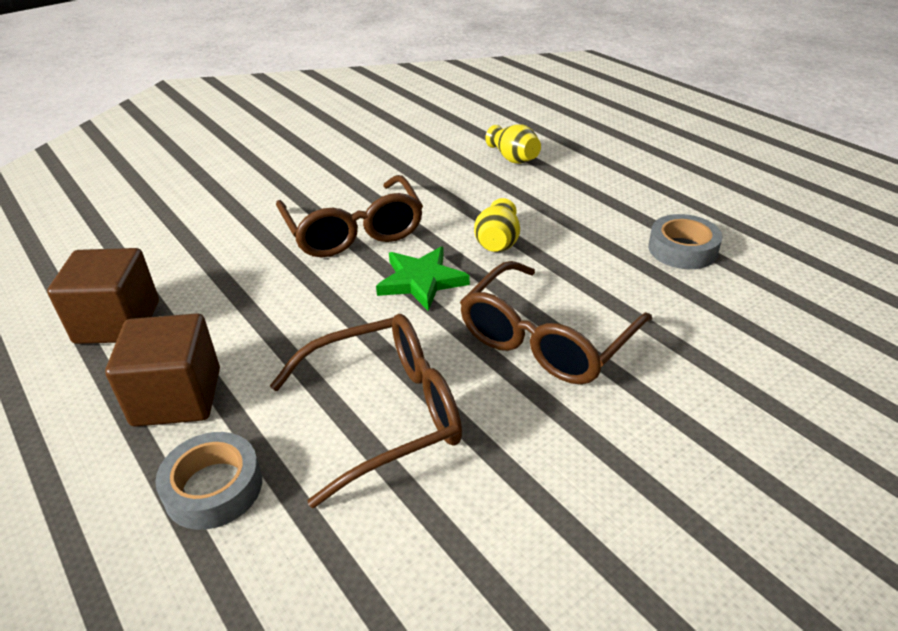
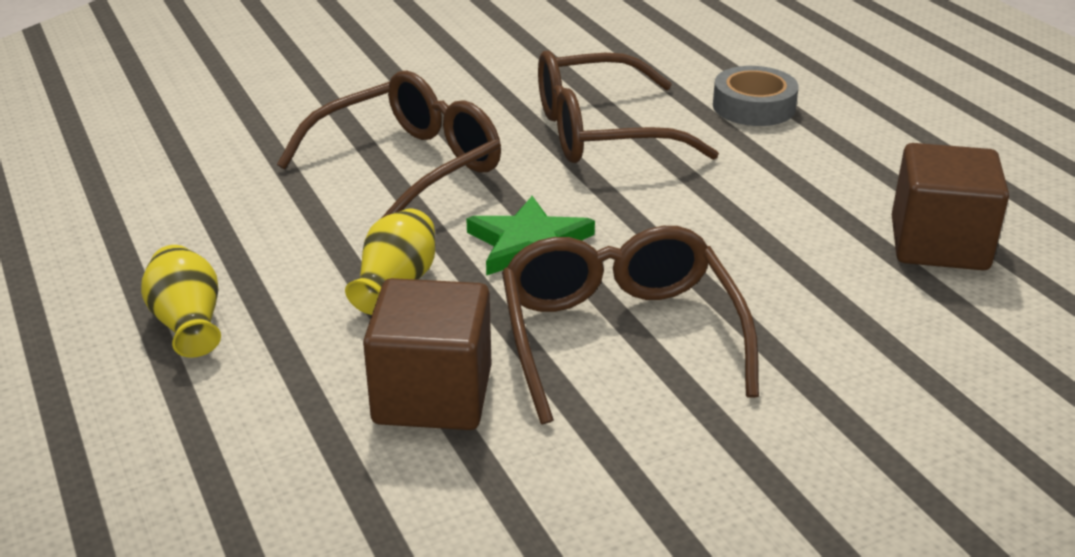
camera: 170 degrees left, 5 degrees down
(177, 397) = (817, 165): brown cube -> brown cube (432, 395)
(513, 158) = (245, 471): yellow vase -> yellow vase (188, 324)
(682, 249) = (144, 240): grey tape -> none

